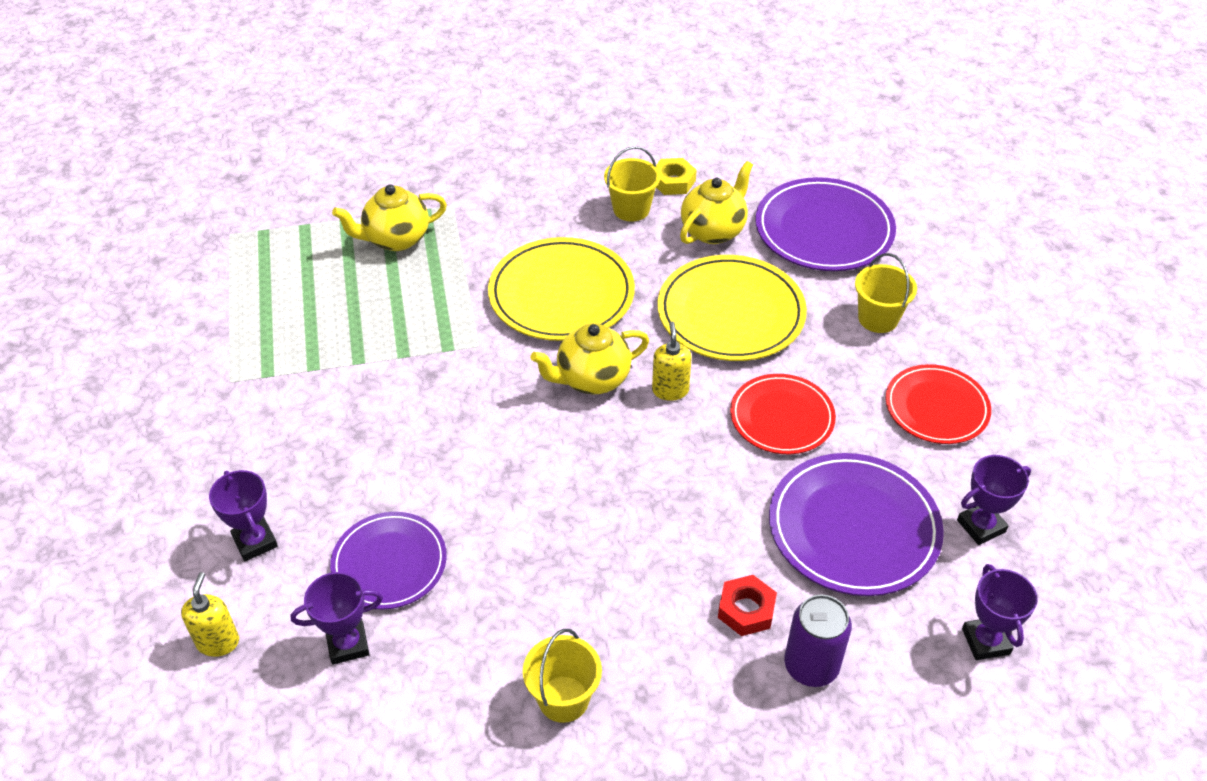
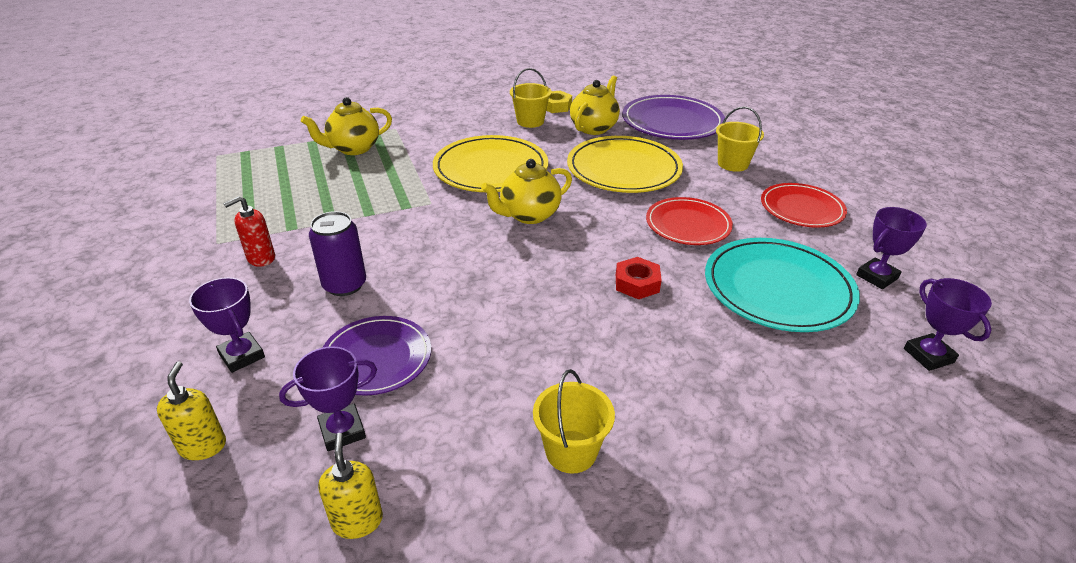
camera: 10 degrees left, 10 degrees down
(277, 410) = (261, 258): none -> red soap dispenser
(670, 390) = (594, 216): yellow soap dispenser -> yellow soap dispenser (357, 521)
(746, 610) = (715, 356): red nut -> red nut (637, 283)
(811, 666) = (791, 393): purple can -> purple can (345, 285)
(853, 528) = (778, 289): purple plate -> turquoise plate

